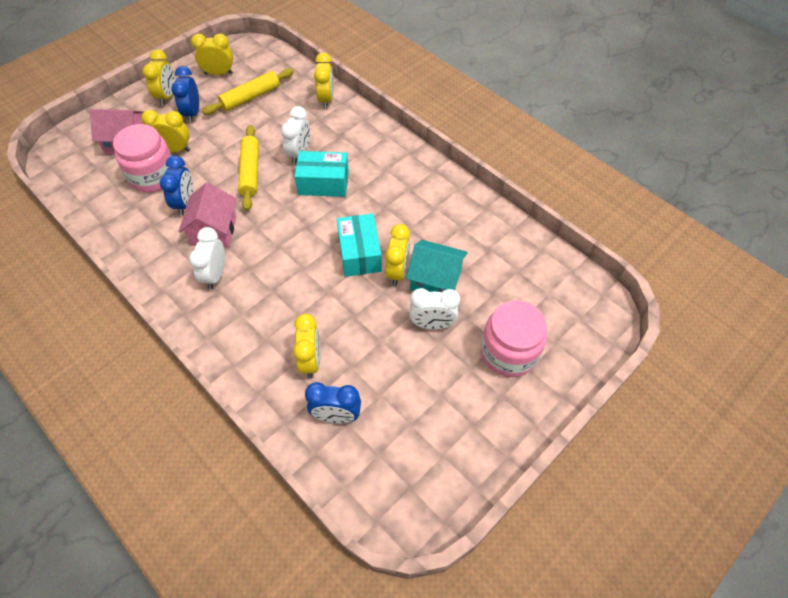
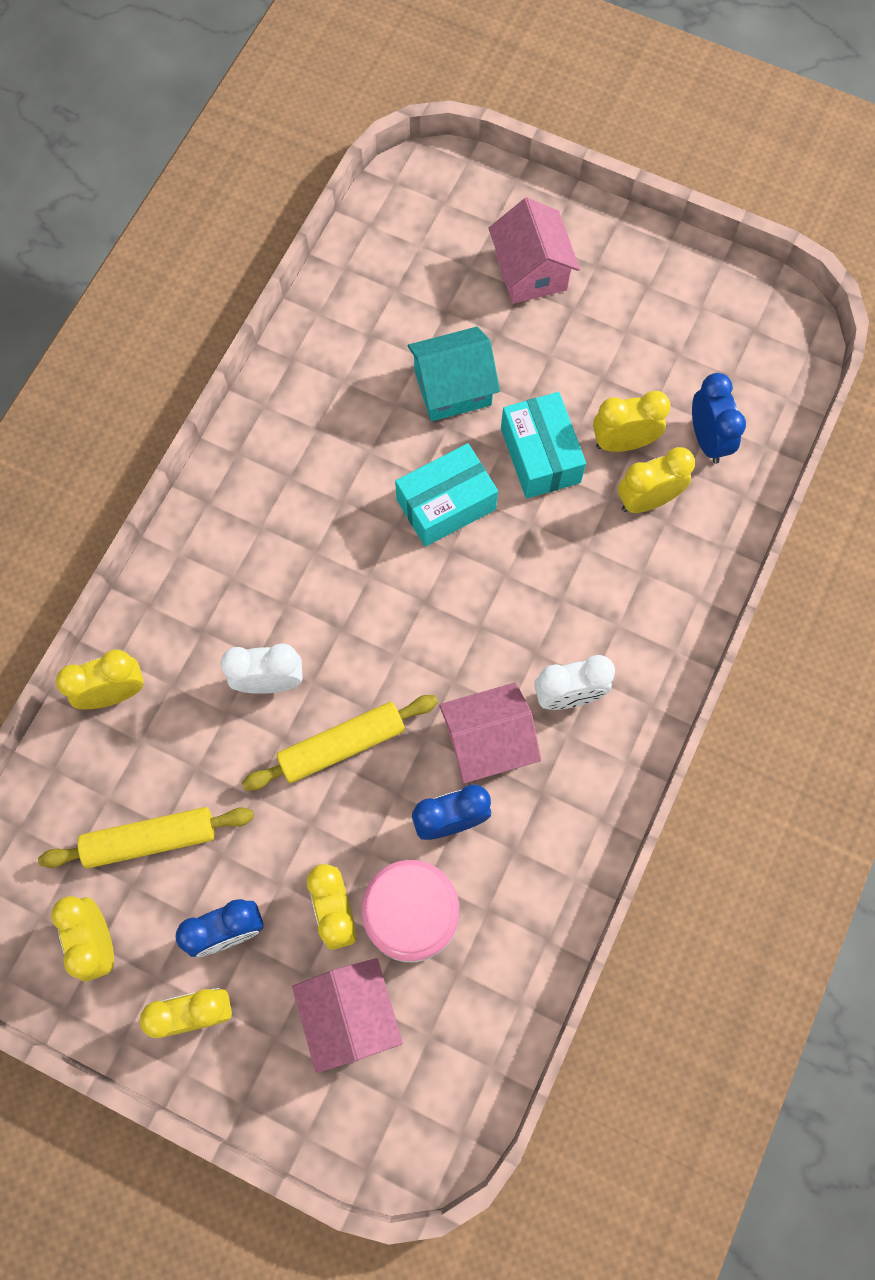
camera: 110 degrees left, 15 degrees up
(250, 97) = (150, 840): yellow rolling pin -> yellow rolling pin turned 45 degrees counterclockwise
(323, 183) = (324, 613): turquoise box -> turquoise box (540, 455)
(397, 272) = (458, 442): yellow clock -> yellow clock (623, 442)
(432, 324) = (527, 371): white clock -> none
(435, 280) = (452, 388): turquoise house -> turquoise house turned 75 degrees clockwise
(508, 352) = (531, 271): pink jar -> pink house

